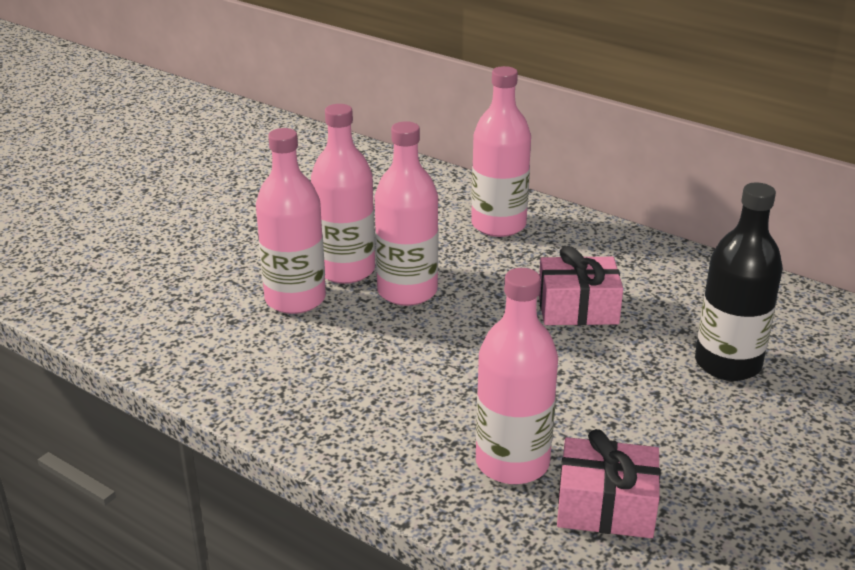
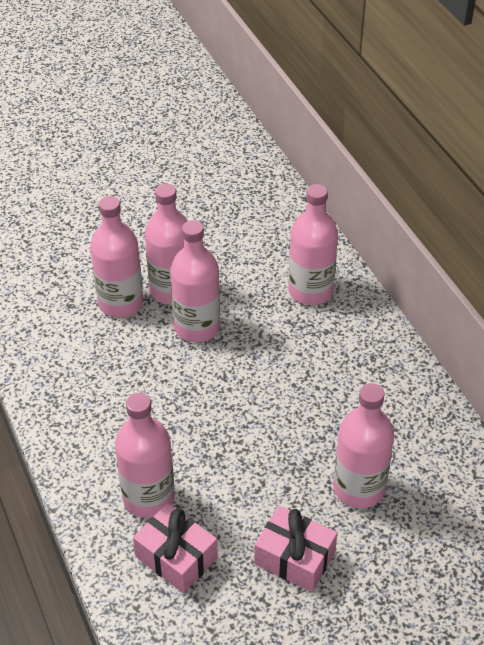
camera: 30 degrees right, 15 degrees up
(577, 308) = (299, 393): pink gift -> pink gift (294, 558)
(727, 363) = (359, 488): black bottle -> pink bottle

